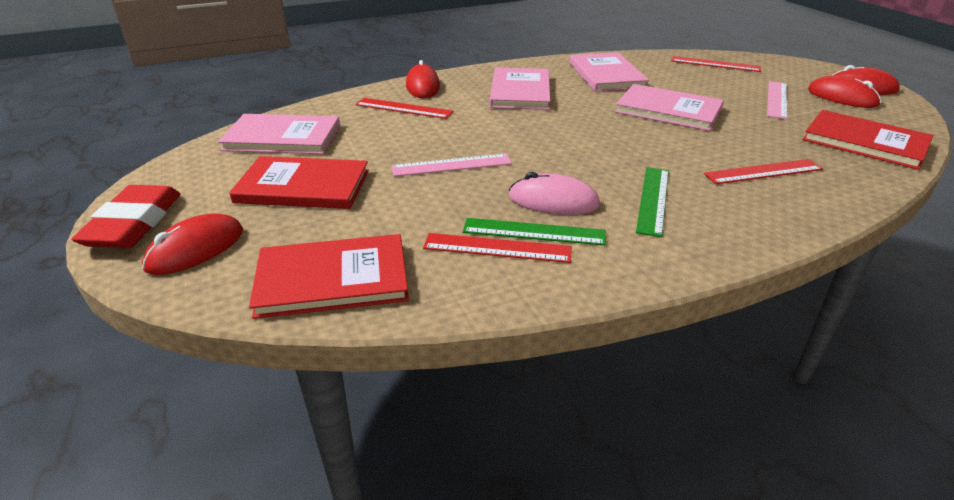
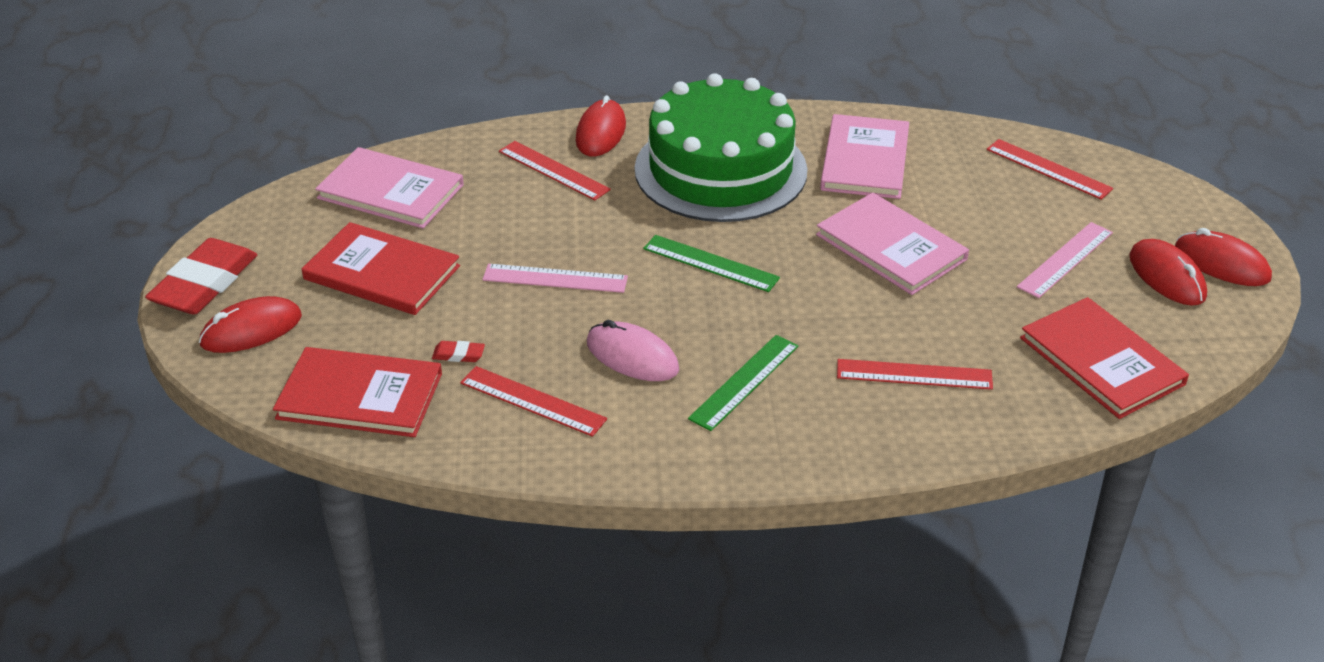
camera: 20 degrees right, 5 degrees up
(407, 228) = (458, 354): none -> red eraser
(520, 91) = (720, 169): pink book -> green cake
(534, 232) = (583, 391): green ruler -> green ruler (710, 263)

